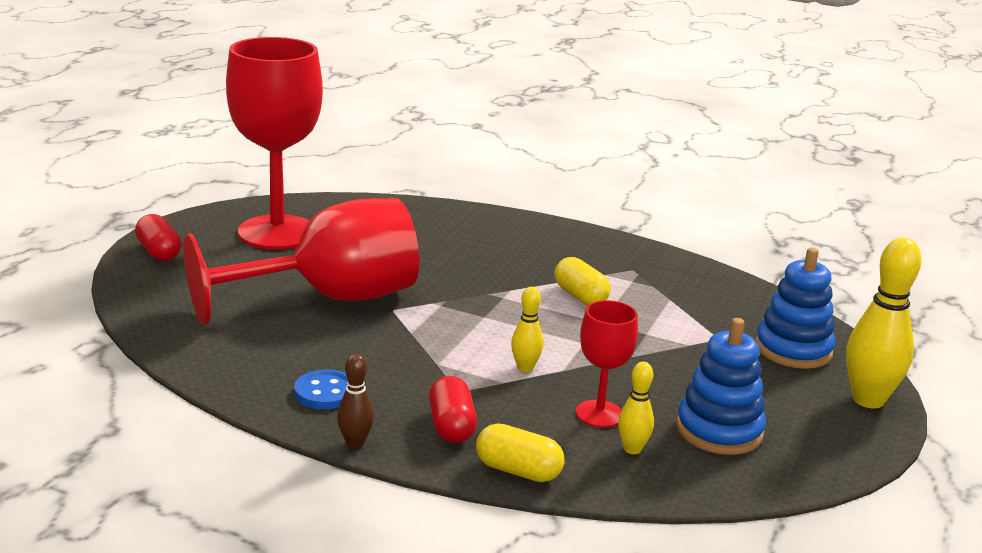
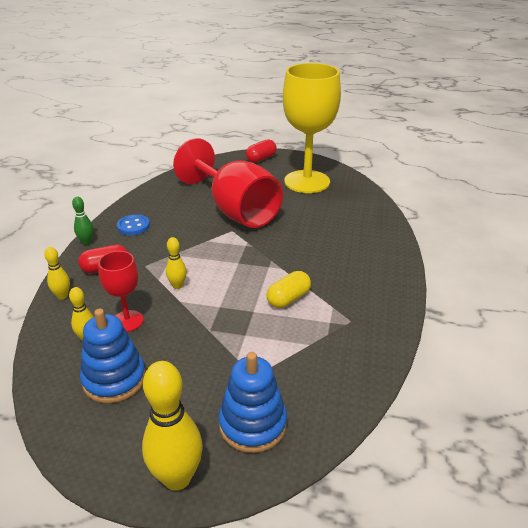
camera: 80 degrees right, 10 degrees up
(277, 232) = (307, 182): red goblet -> yellow goblet
(355, 443) = (86, 242): brown bowling pin -> green bowling pin
(518, 471) = (62, 296): yellow capsule -> yellow bowling pin

